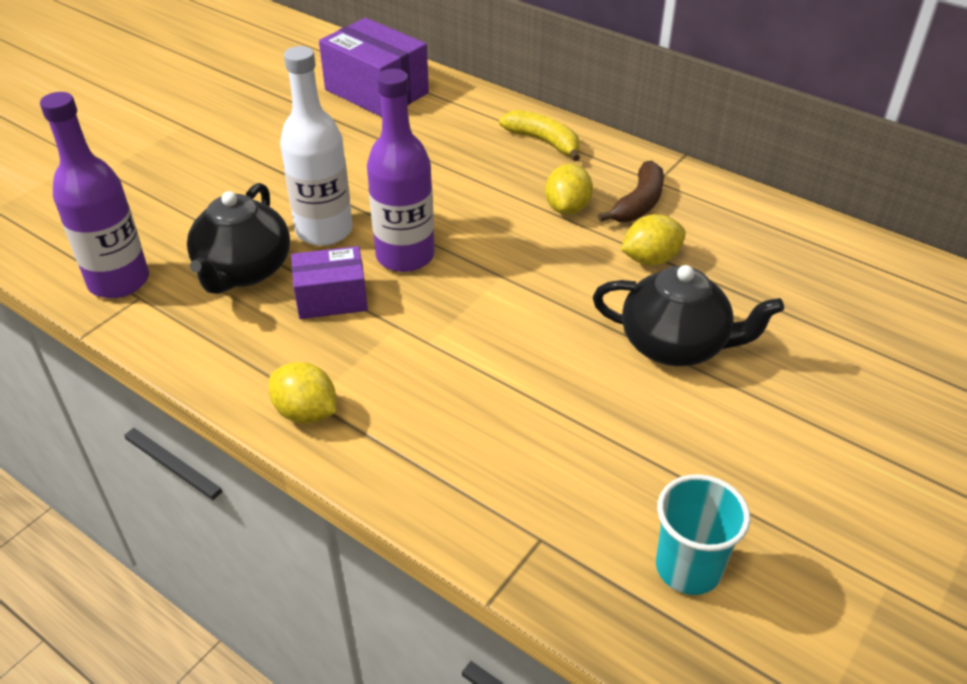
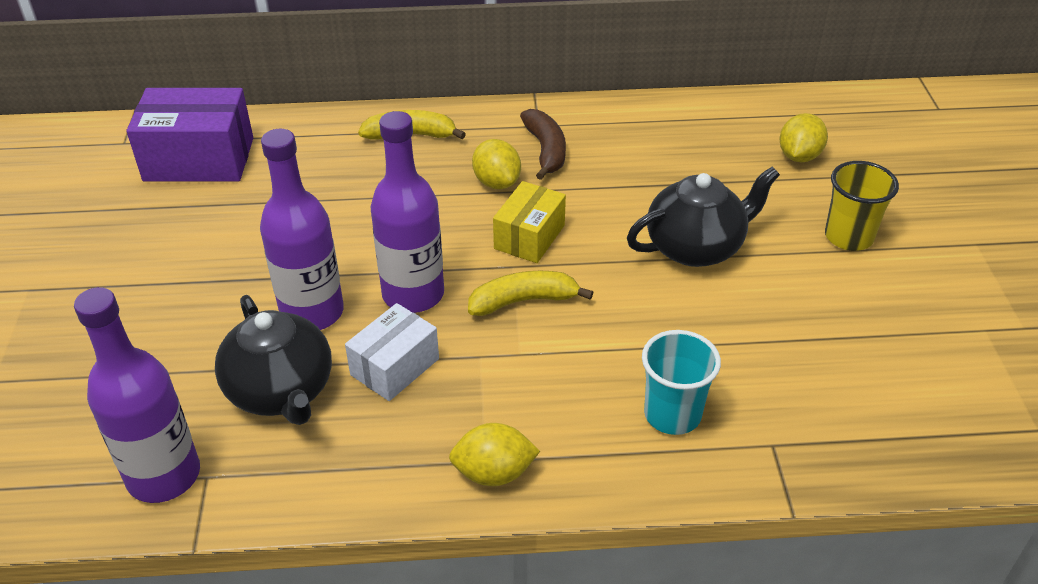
camera: 40 degrees left, 0 degrees up
(324, 231) = (312, 312): white bottle -> purple bottle
(331, 298) = (395, 367): purple box -> white box
(478, 306) = (524, 301): none -> yellow banana
(542, 262) = (529, 237): none -> yellow box
(650, 259) = (605, 191): yellow lemon -> yellow lemon (799, 156)
(688, 568) = (877, 398): turquoise cup -> turquoise cup (672, 414)
(841, 418) = (848, 237): none -> yellow cup

